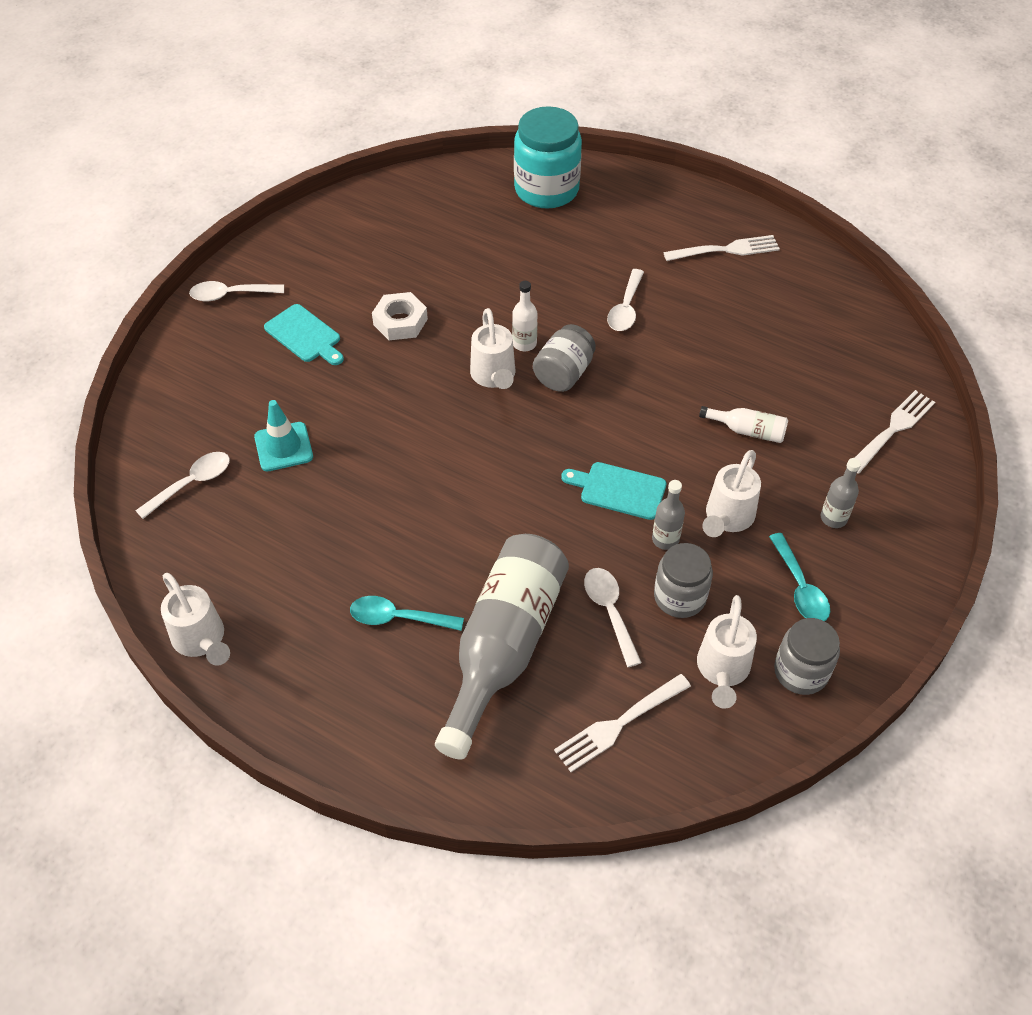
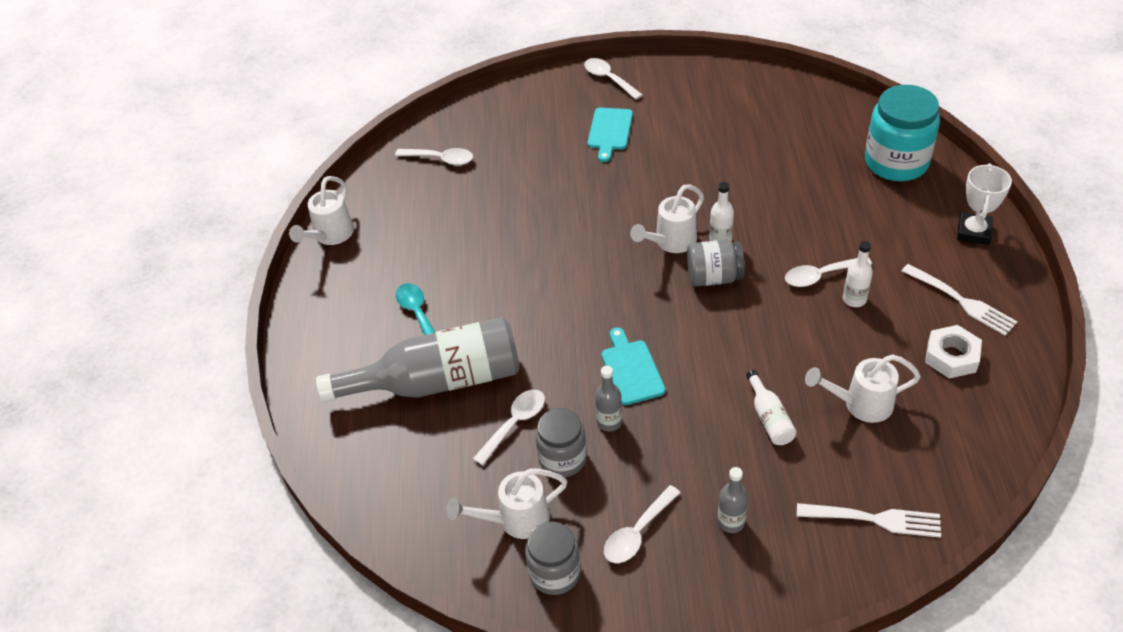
camera: 60 degrees right, 5 degrees down
(283, 447) = (506, 180): turquoise traffic cone -> none
(400, 322) = (671, 167): white nut -> white nut (951, 356)
(618, 724) = (422, 480): white fork -> none
(663, 198) = (973, 232): none -> white trophy
(669, 305) = (854, 299): none -> white bottle
(727, 518) = (665, 450): white watering can -> white watering can (861, 404)
(800, 587) = (637, 532): turquoise spoon -> white spoon

